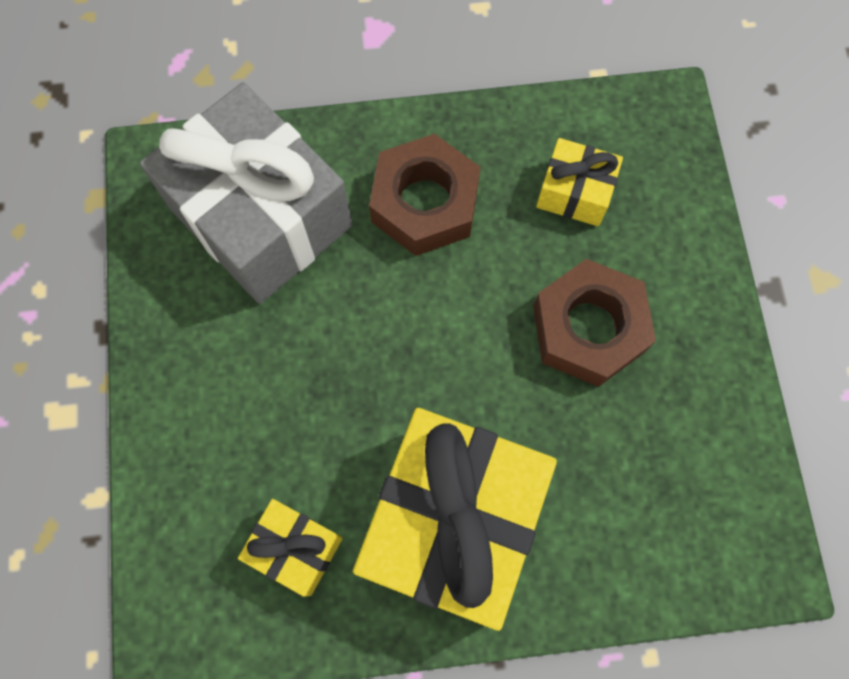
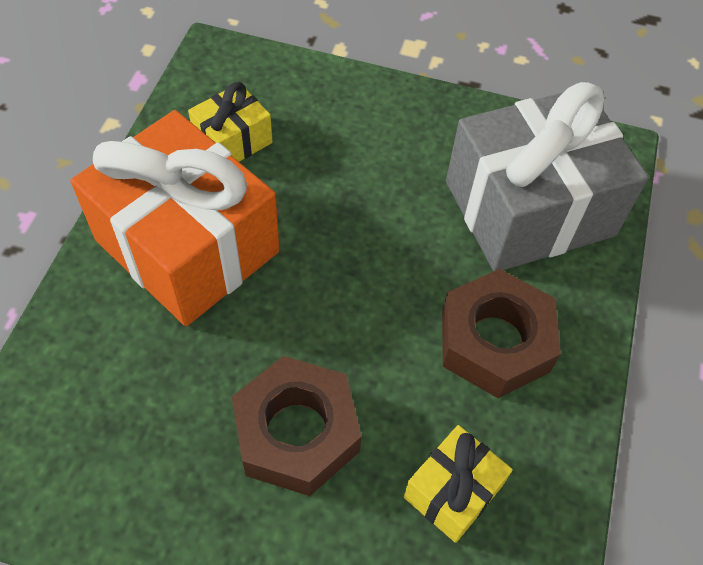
camera: 110 degrees right, 15 degrees down
(452, 523) = (187, 246): yellow gift -> orange gift

